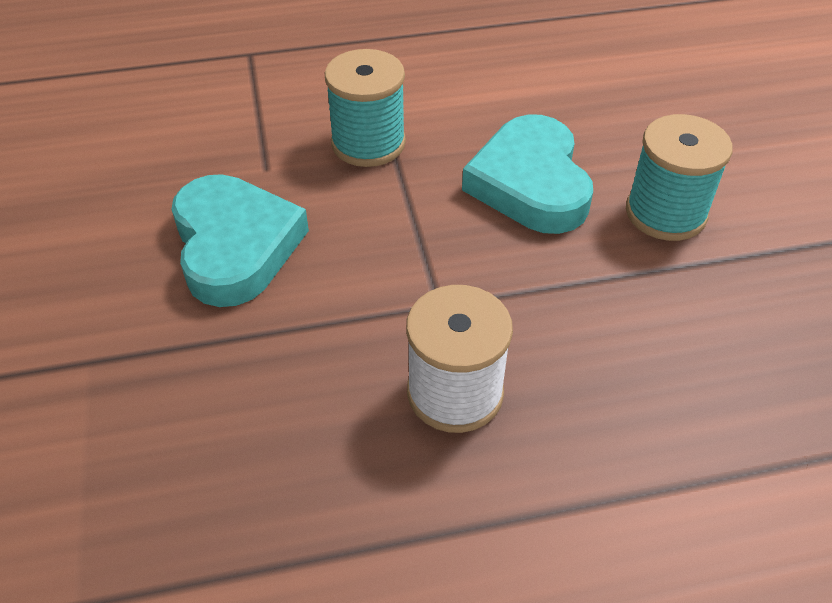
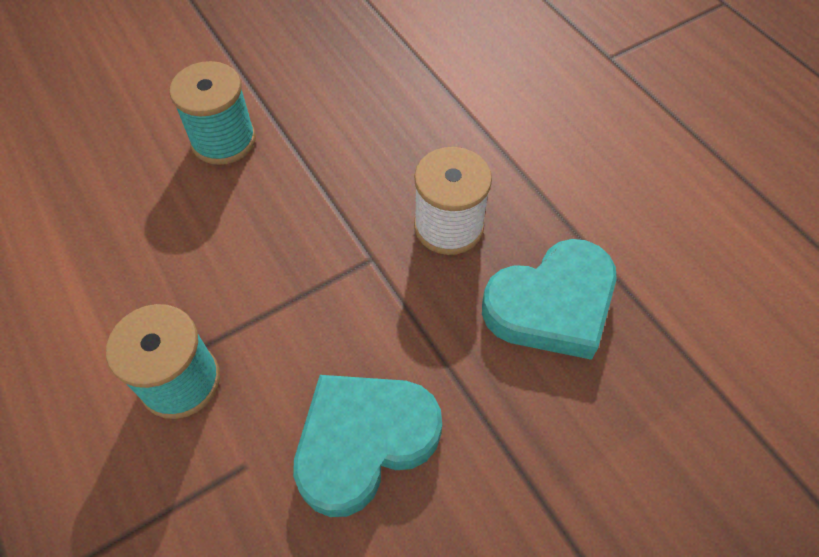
camera: 110 degrees left, 10 degrees up
(530, 183) = (210, 232): turquoise heart -> turquoise heart (551, 305)

